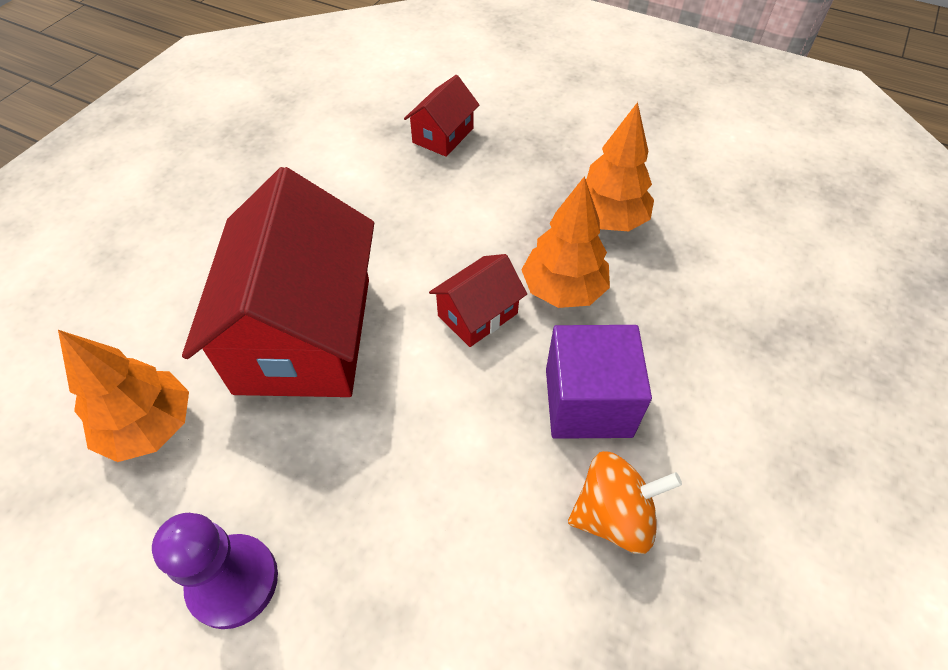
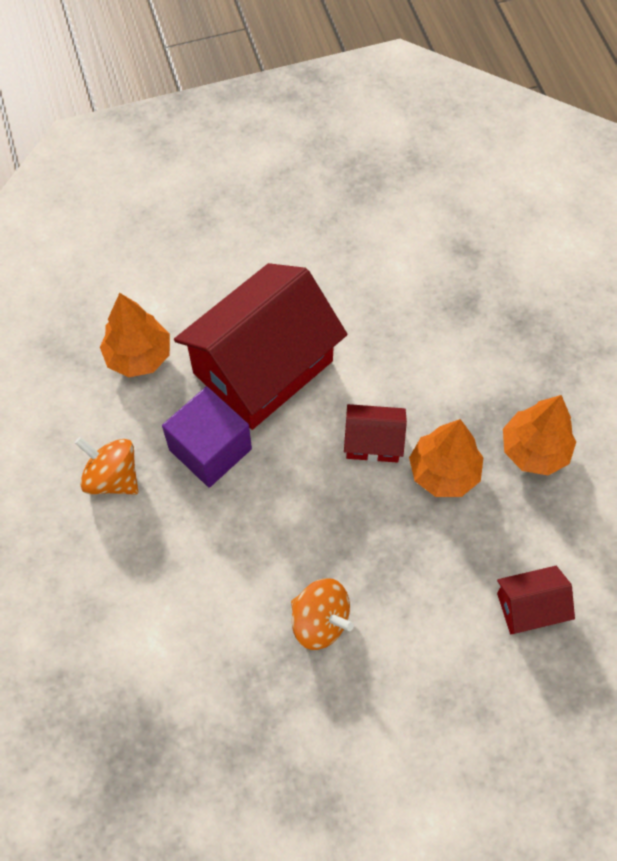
camera: 45 degrees right, 10 degrees up
(233, 581) = (112, 477): purple pawn -> orange spinning top
(443, 135) = (495, 284): red house -> red house (529, 607)
(588, 402) = (377, 552): purple cube -> purple cube (210, 449)

